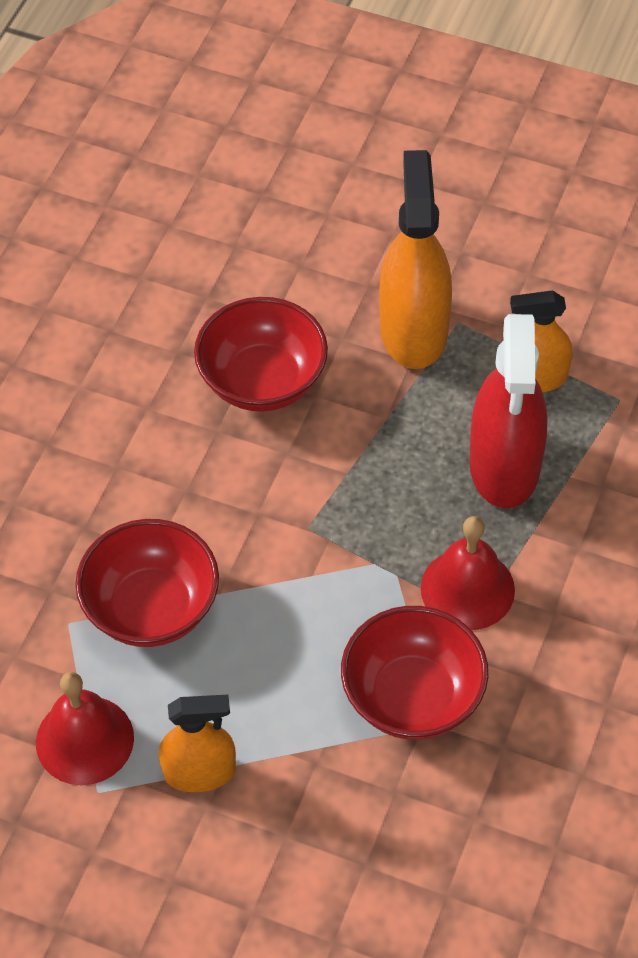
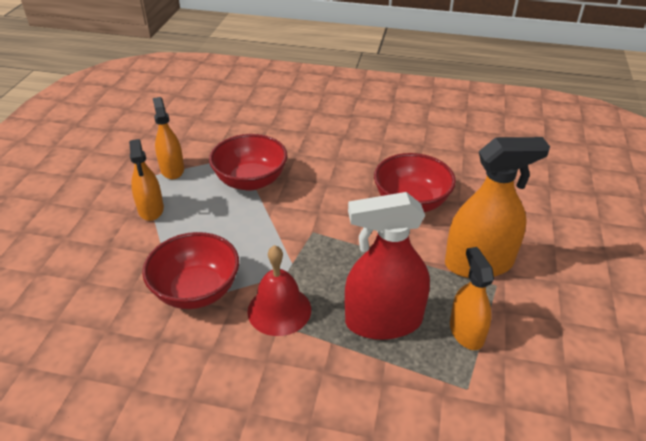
camera: 80 degrees right, 15 degrees down
(84, 740) = (172, 169): red bell -> orange spray bottle

